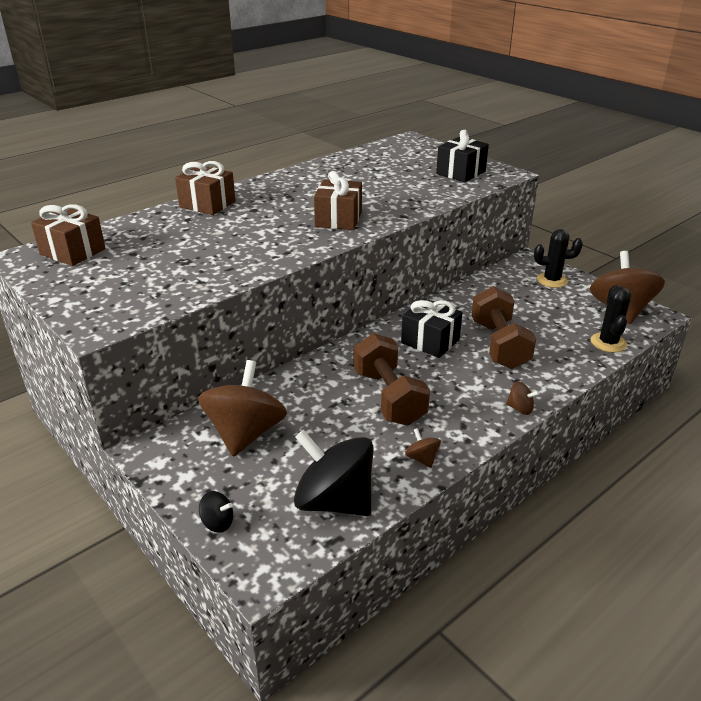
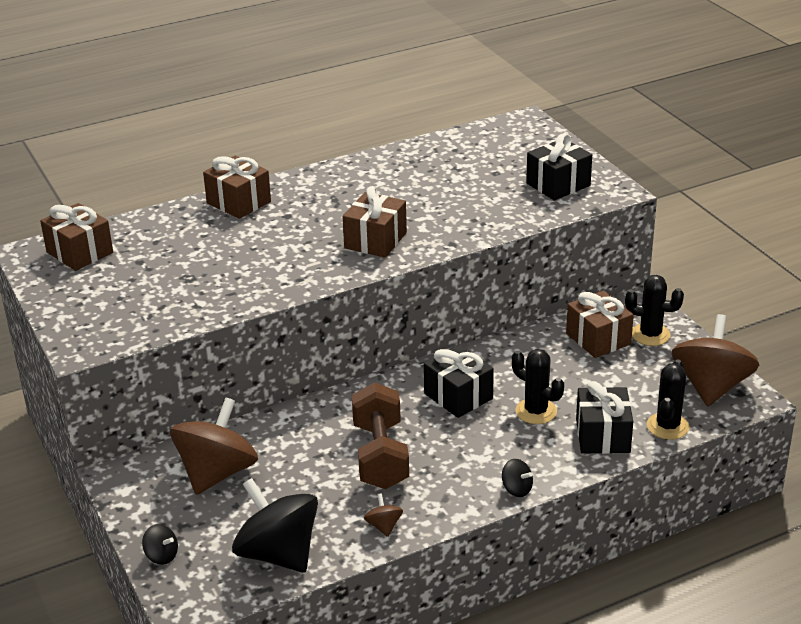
camera: 15 degrees right, 0 degrees up
(499, 345) = (536, 411): brown dumbbell -> black cactus
(515, 287) = (598, 339): none -> brown gift
(520, 408) = (517, 489): brown spinning top -> black spinning top
(563, 356) = (602, 435): none -> black gift

